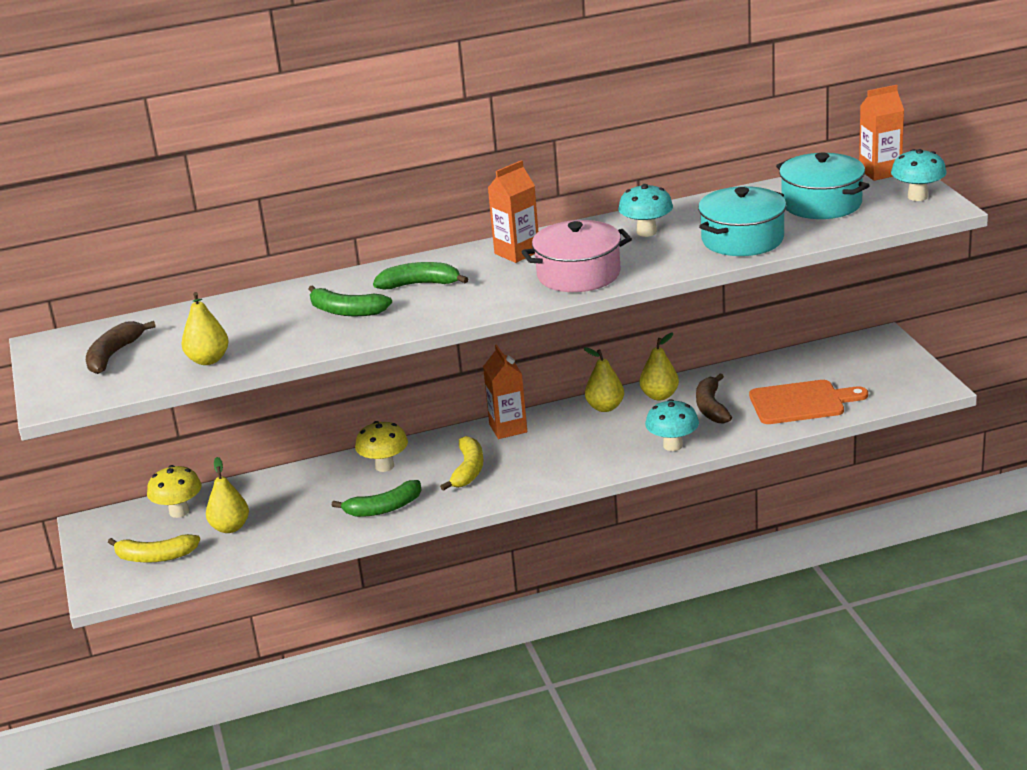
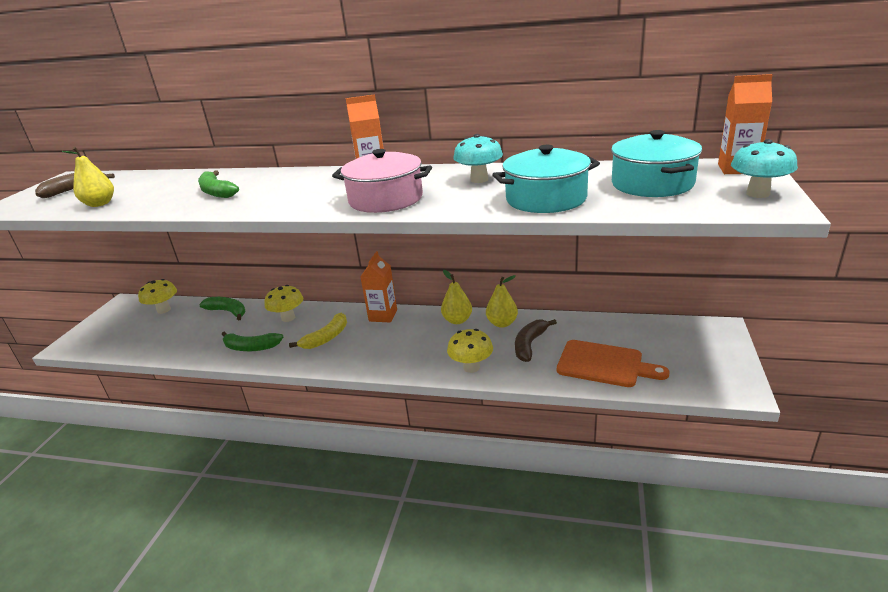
camera: 30 degrees right, 0 degrees up
(155, 557) = (115, 334): yellow banana -> none
(230, 527) = (169, 329): yellow pear -> none
(419, 284) = (283, 185): green banana -> green banana (228, 312)
(673, 445) = (471, 367): turquoise mushroom -> yellow mushroom

